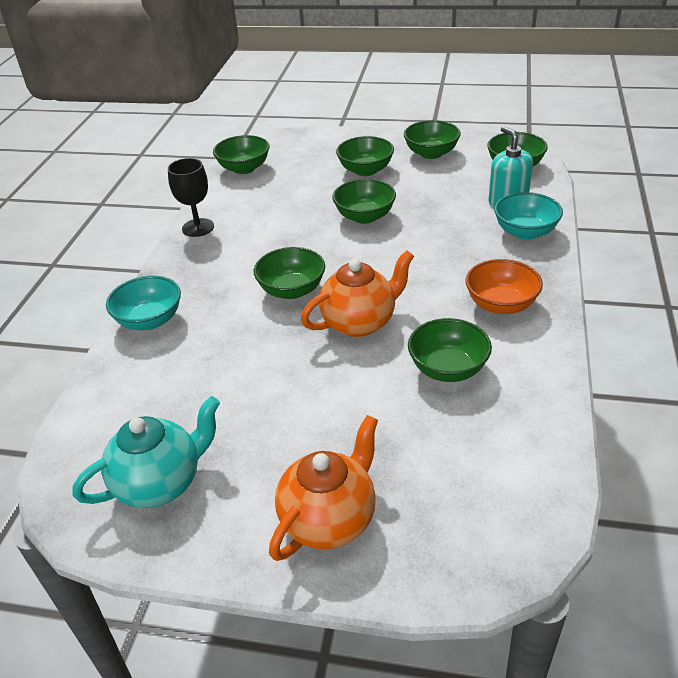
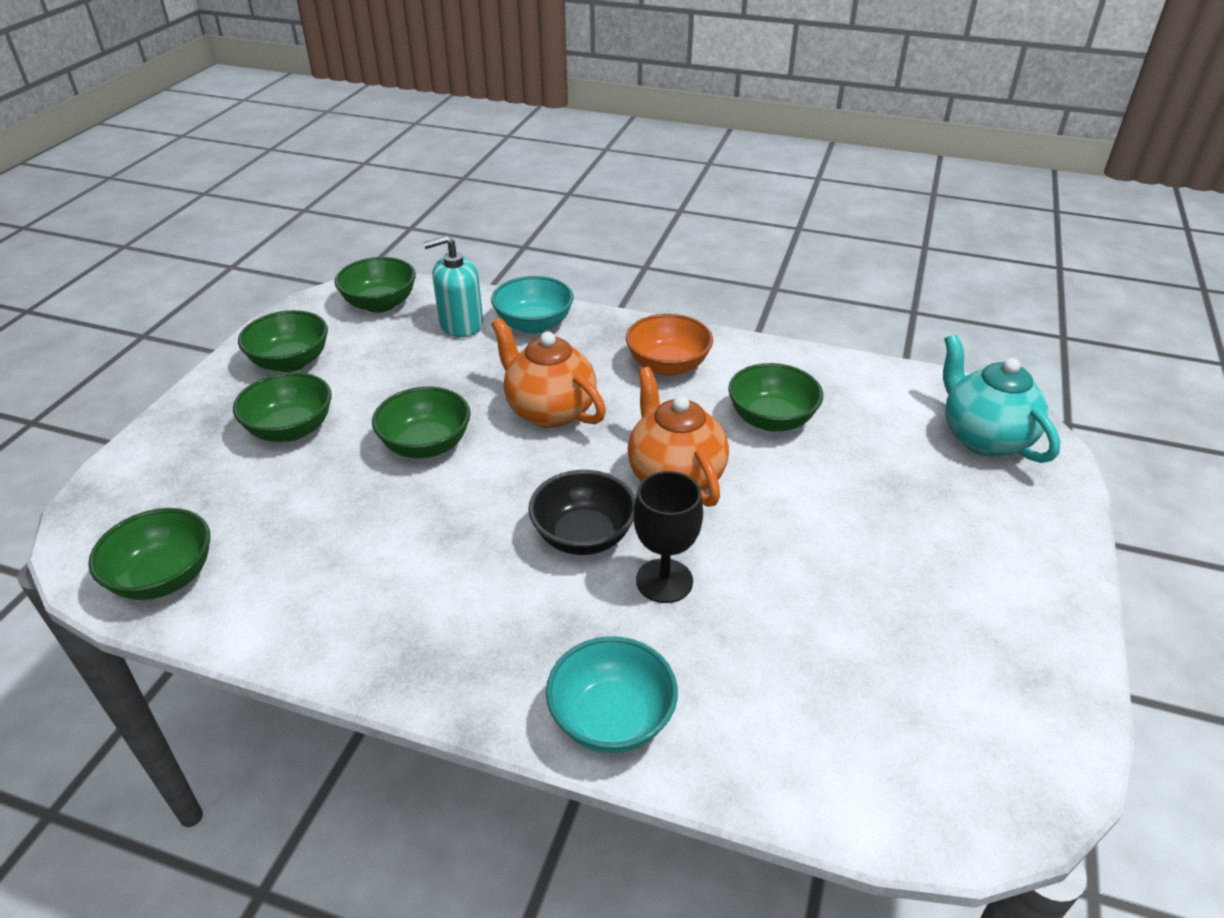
camera: 85 degrees left, 0 degrees up
(160, 483) = (968, 690): turquoise teapot -> turquoise teapot (983, 438)
(198, 227) = (344, 651): black goblet -> black goblet (664, 581)
(292, 290) = (583, 536): green bowl -> black bowl
(329, 519) = (999, 533): orange teapot -> orange teapot (549, 411)

